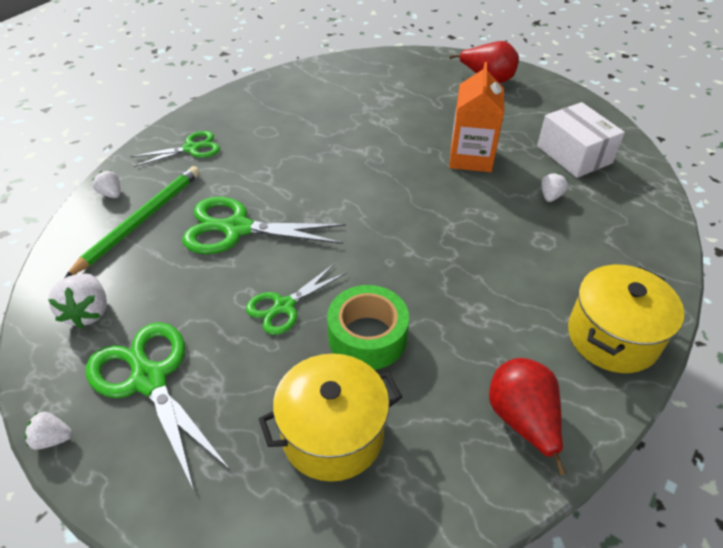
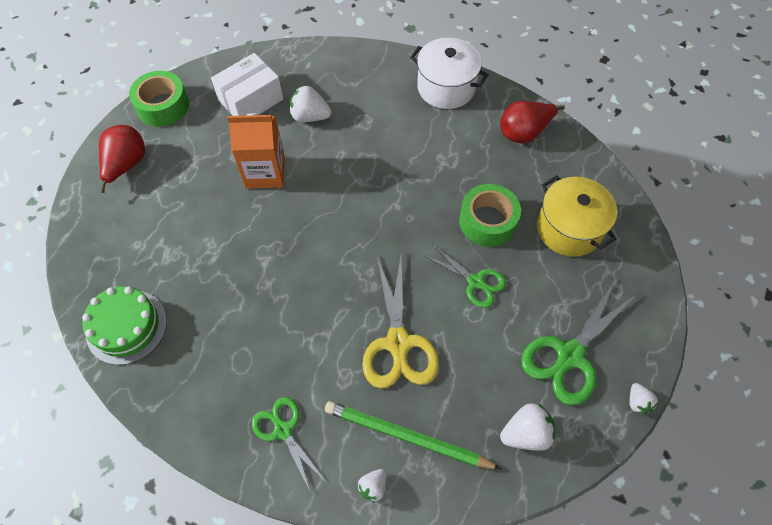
camera: 100 degrees left, 15 degrees up
(237, 229) = (398, 343): green scissors -> yellow scissors
(321, 78) = (126, 327): none -> green cake
(550, 196) = (310, 116): white strawberry -> white strawberry, size x1.69
(561, 99) = (163, 106): none -> green tape
(612, 337) = (446, 87): yellow pot -> white pot

